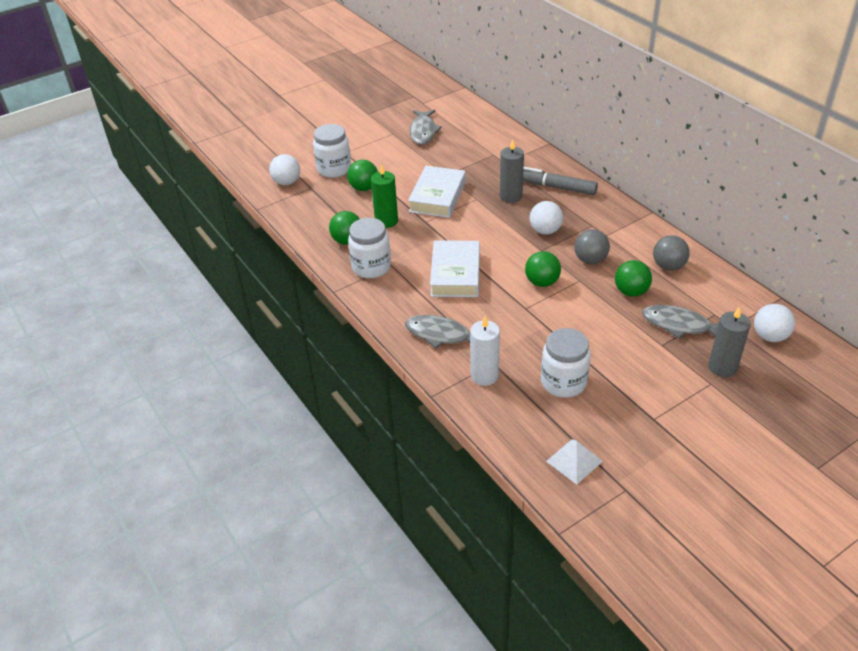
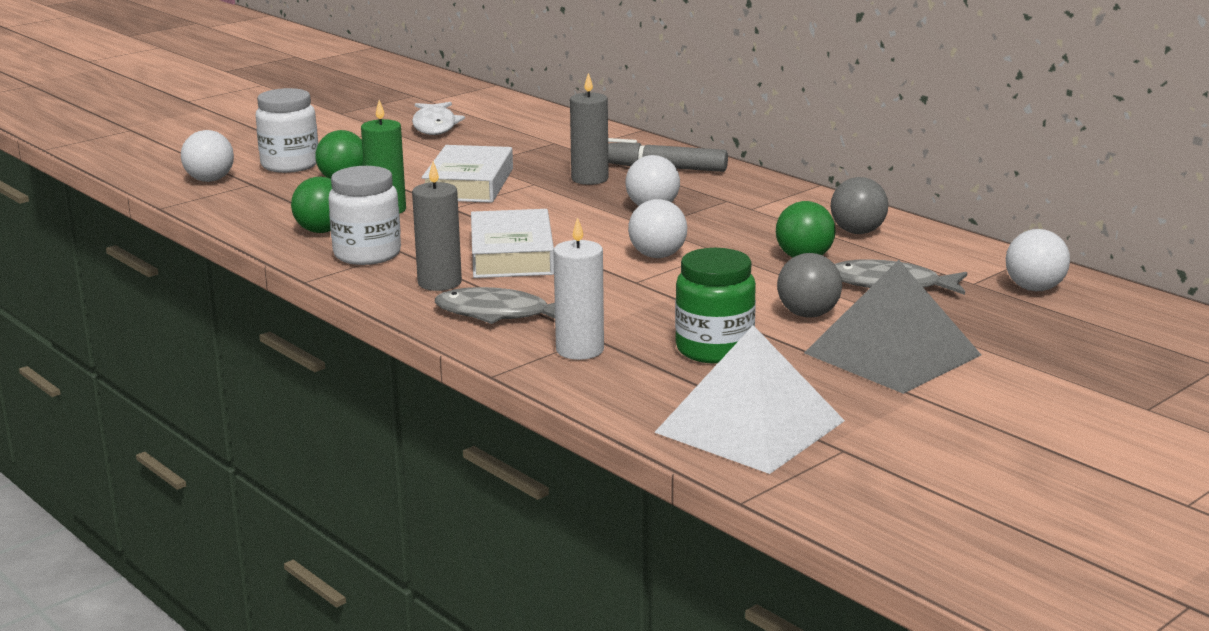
camera: 10 degrees left, 20 degrees down
(423, 131) = (435, 126): grey fish -> white fish
(542, 282) = (657, 256): green ball -> white ball
(563, 382) = (714, 349): white jar -> green jar
(574, 461) = (749, 426): white pyramid -> white pyramid, size x1.98
(590, 260) = (731, 232): grey ball -> grey ball (808, 314)
(670, 397) = (892, 354): none -> grey pyramid
(722, 367) = (968, 321): grey candle -> grey candle (439, 283)

